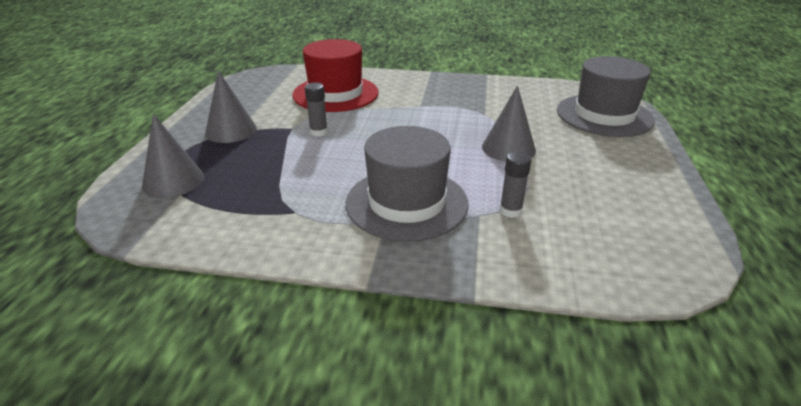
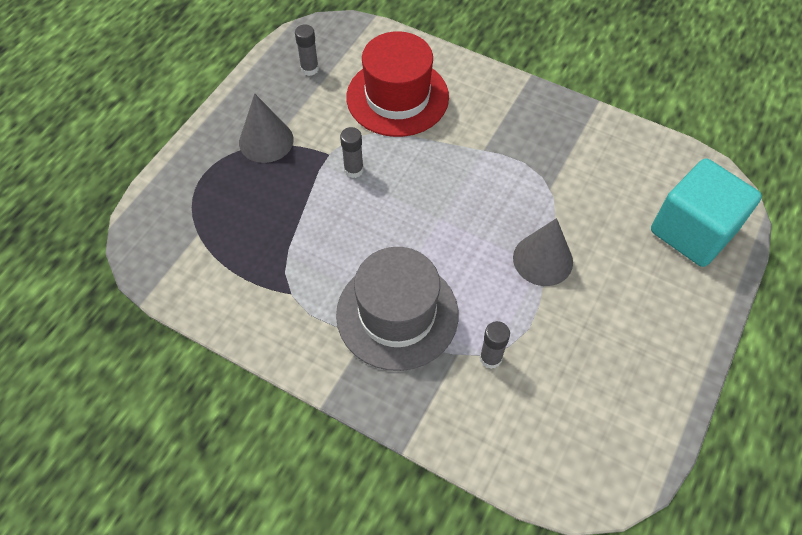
camera: 20 degrees right, 25 degrees up
(173, 181) = (195, 212): grey cone -> none
(255, 92) = (309, 69): none -> grey glue stick
(604, 115) = (692, 231): grey hat -> turquoise cube

